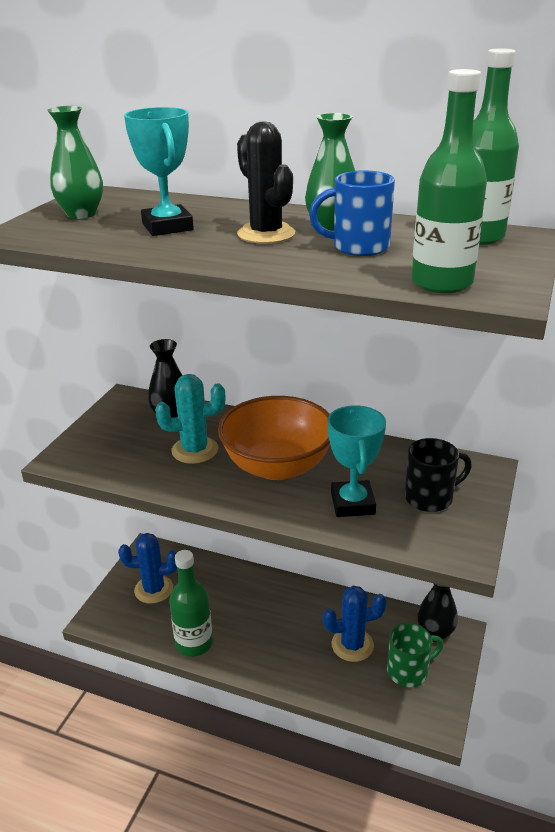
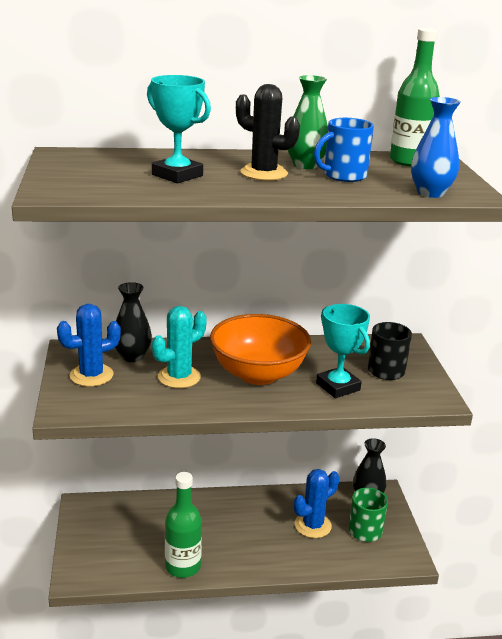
camera: 30 degrees left, 5 degrees down
(81, 214) = (83, 172): green vase -> none
(154, 589) = (113, 536): blue cactus -> blue cactus (91, 375)
(441, 283) = (430, 193): green bottle -> blue vase

